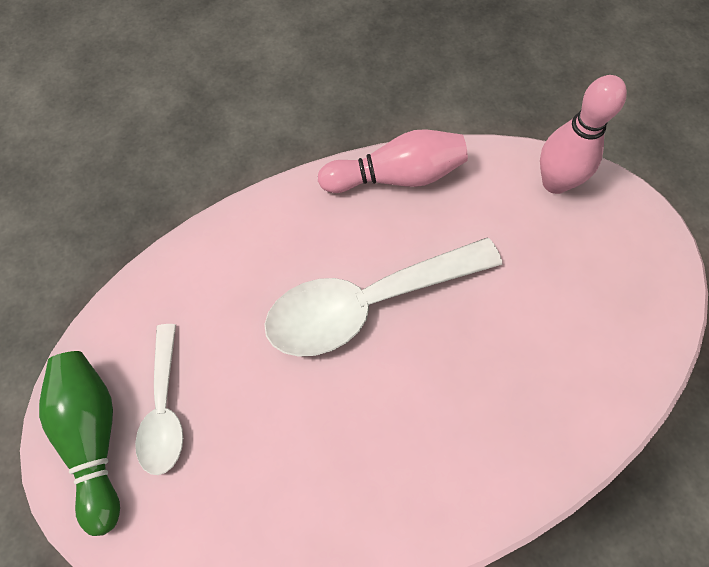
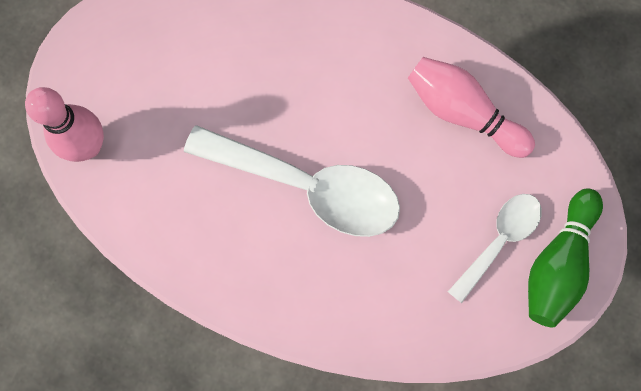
camera: 135 degrees left, 10 degrees up
(396, 176) = (188, 260): pink bowling pin -> pink bowling pin (463, 113)

